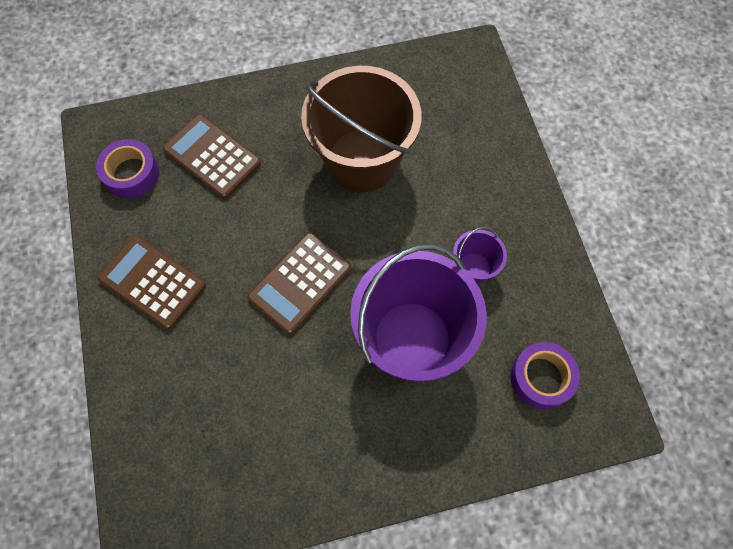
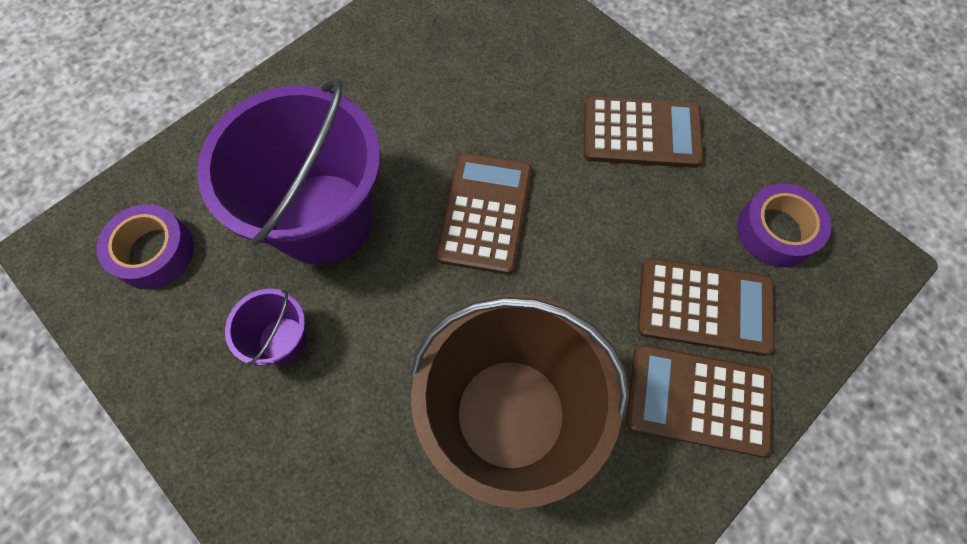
camera: 150 degrees right, 0 degrees up
(256, 117) = (698, 399): none -> brown calculator

